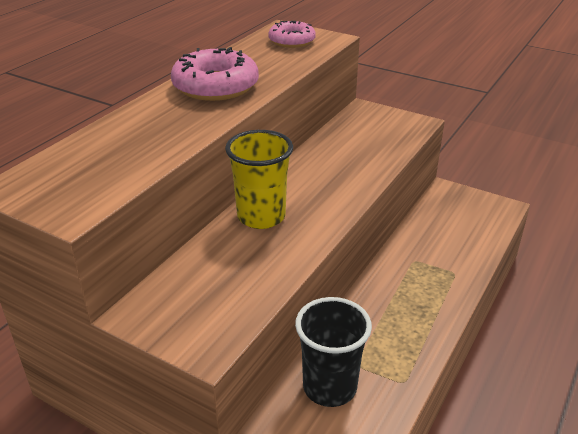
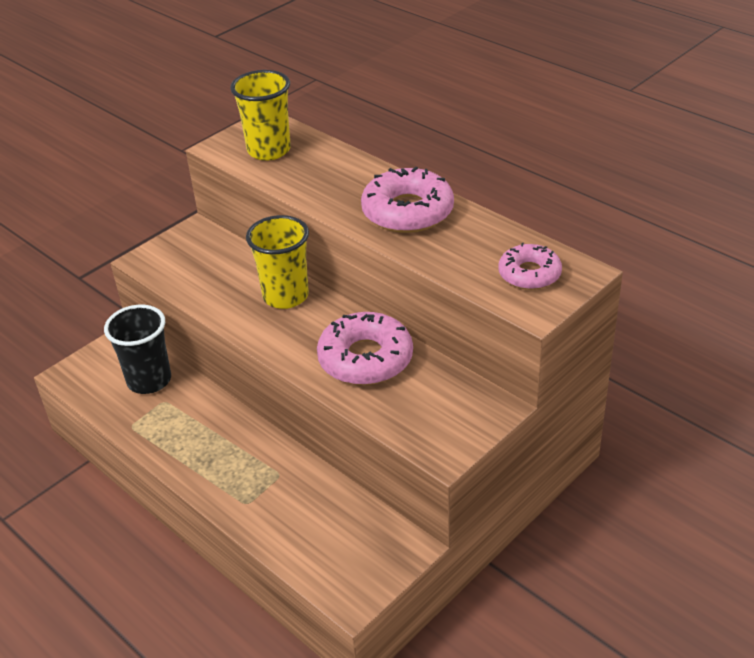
camera: 105 degrees right, 5 degrees up
(89, 172) = (269, 150): none -> yellow cup
(335, 162) = (365, 359): none -> pink donut

